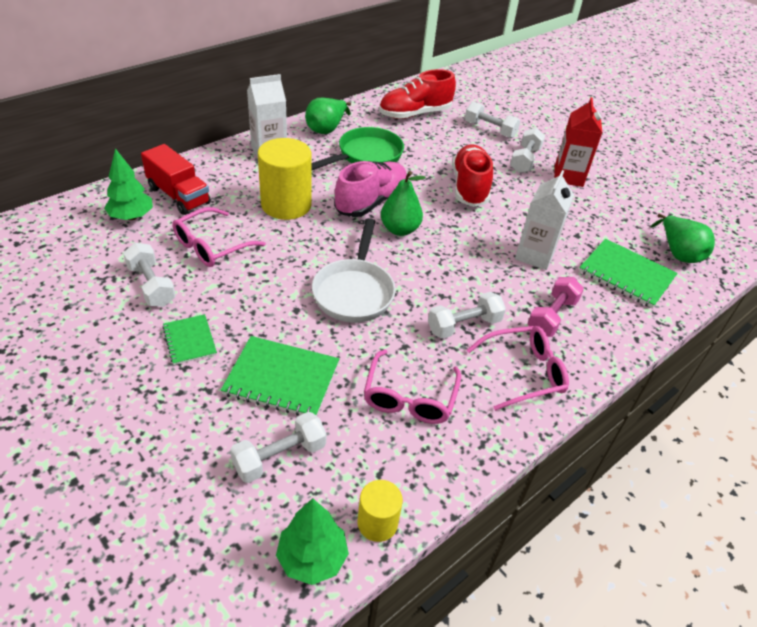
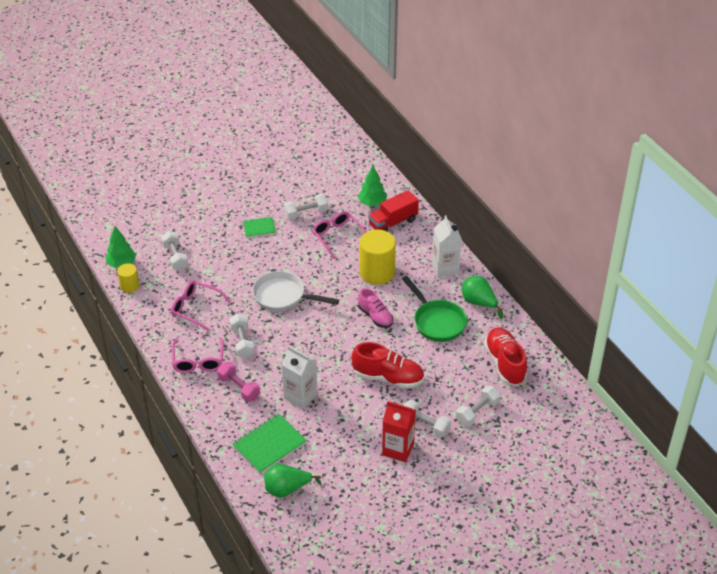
camera: 105 degrees right, 0 degrees up
(281, 379) = (223, 260): green notebook -> none
(371, 202) = (375, 316): pink shoe -> pink shoe, size x0.66
(399, 229) = (341, 327): green pear -> none

